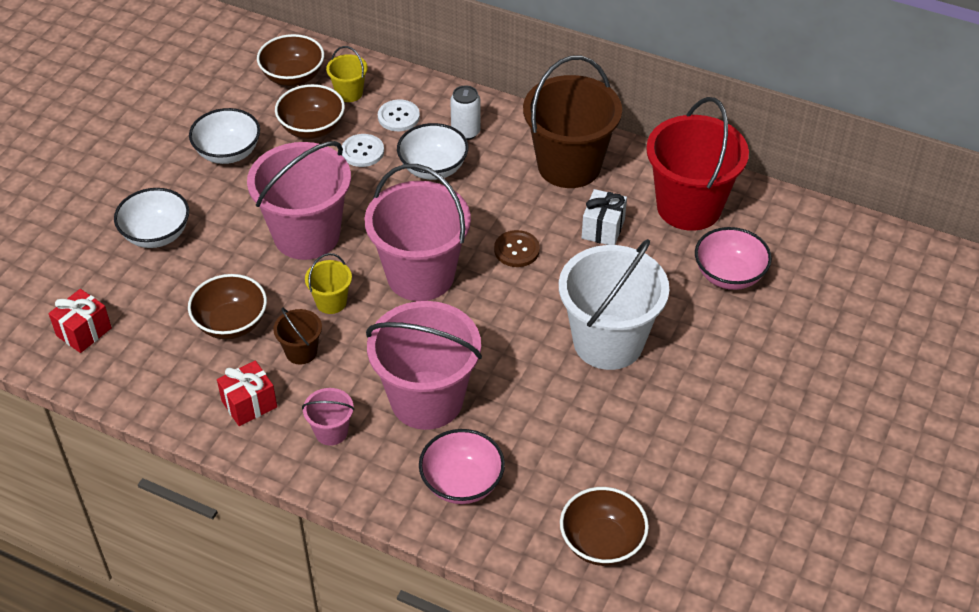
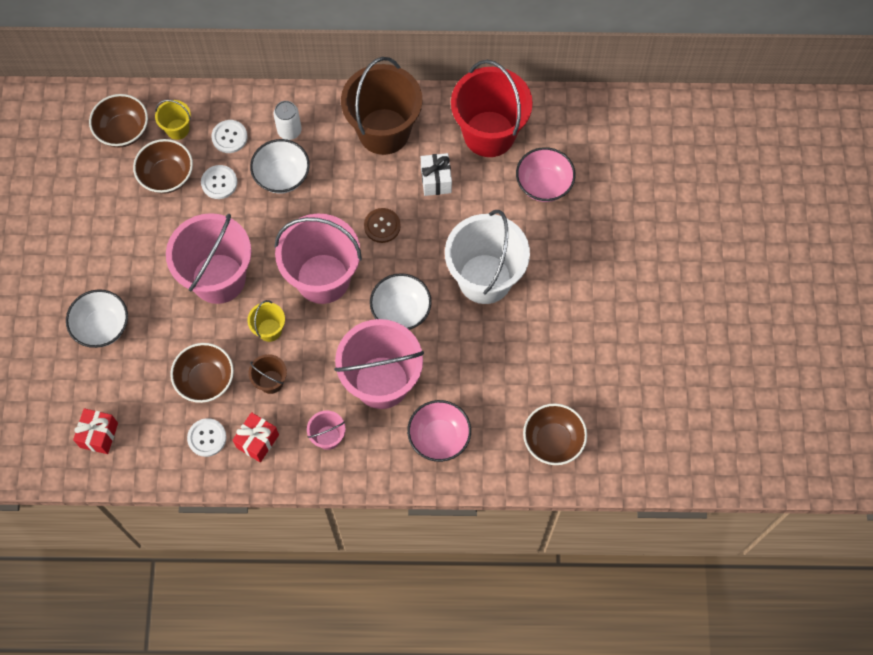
camera: 25 degrees left, 20 degrees up
(196, 379) = (207, 438): none -> white button
(228, 153) = (113, 227): white bowl -> white bowl (401, 311)

